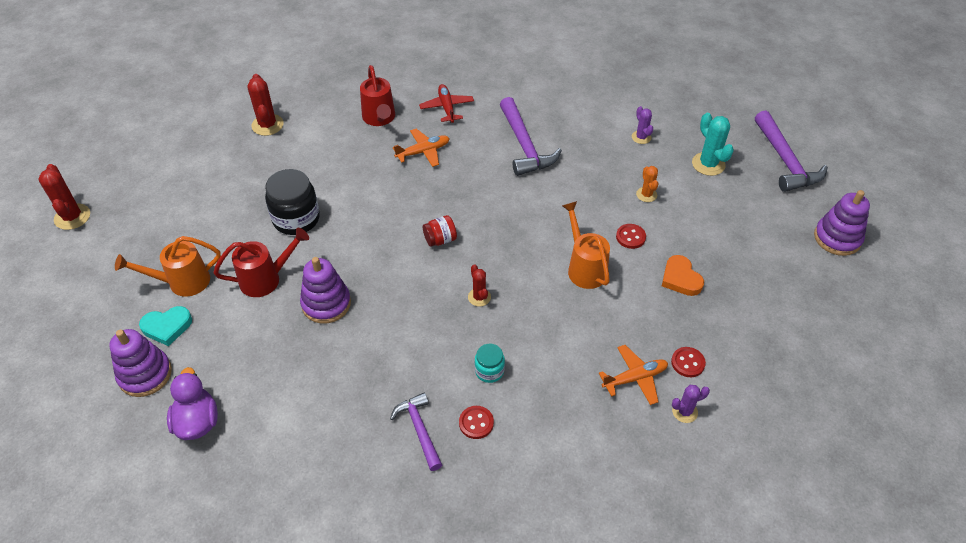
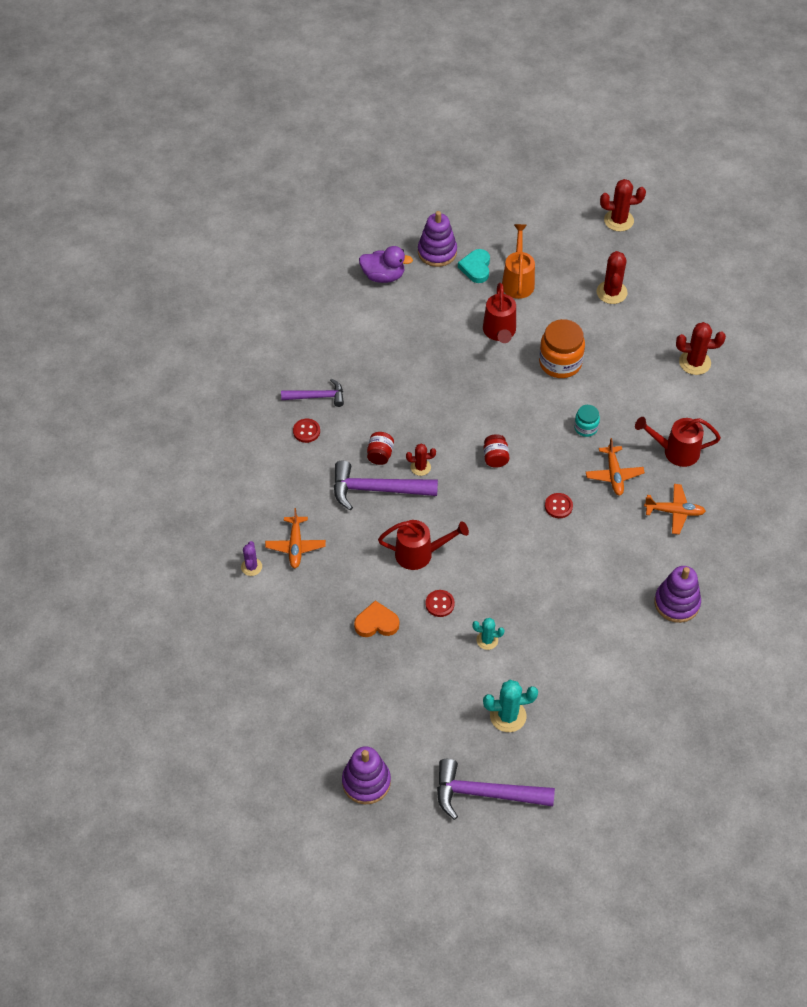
camera: 110 degrees right, 5 degrees up
(185, 200) = (611, 292): none -> red cactus
(296, 219) = (560, 363): black jar -> orange jar
(326, 304) = (457, 365): purple stacking toy -> purple stacking toy (676, 603)
(446, 107) = (674, 512): red plane -> orange plane
(478, 338) = (380, 455): none -> red jar
(489, 371) = (346, 453): turquoise jar -> turquoise jar (586, 428)
(525, 145) = (593, 561): purple hammer -> purple hammer (377, 490)
(584, 267) = (419, 554): orange watering can -> red watering can
(641, 137) = (569, 671): purple cactus -> none
(646, 194) = (487, 640): orange cactus -> turquoise cactus
(687, 363) = (292, 589): red button -> red button (558, 506)

